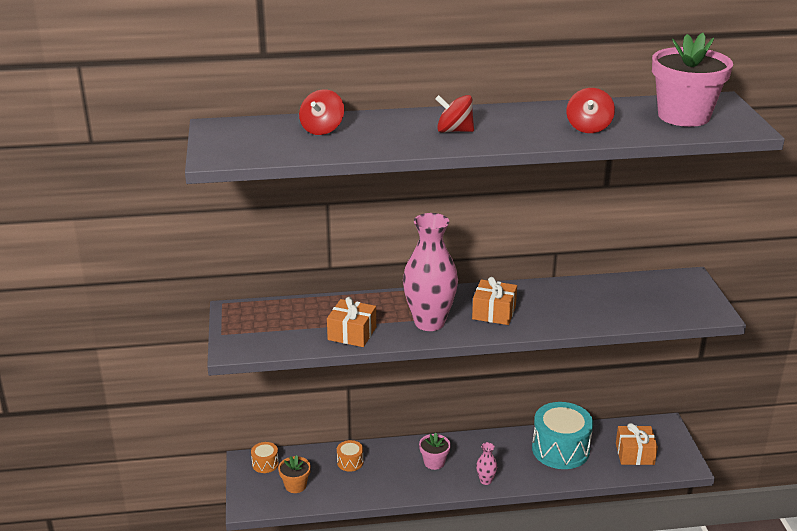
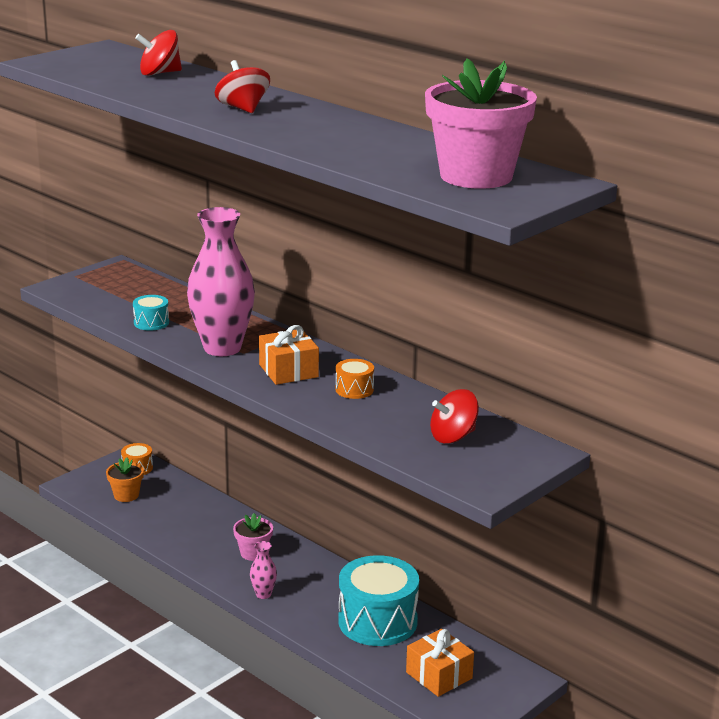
camera: 50 degrees right, 5 degrees down
(350, 462) = (194, 508): orange drum -> orange drum (354, 389)
(352, 333) = (151, 323): orange gift -> turquoise drum
(588, 127) = (355, 148): red spinning top -> red spinning top (453, 436)

